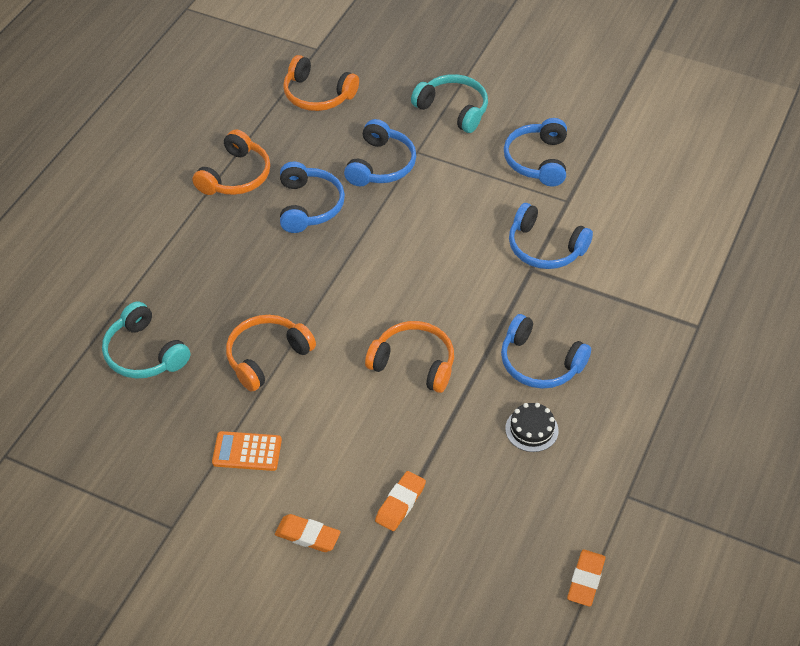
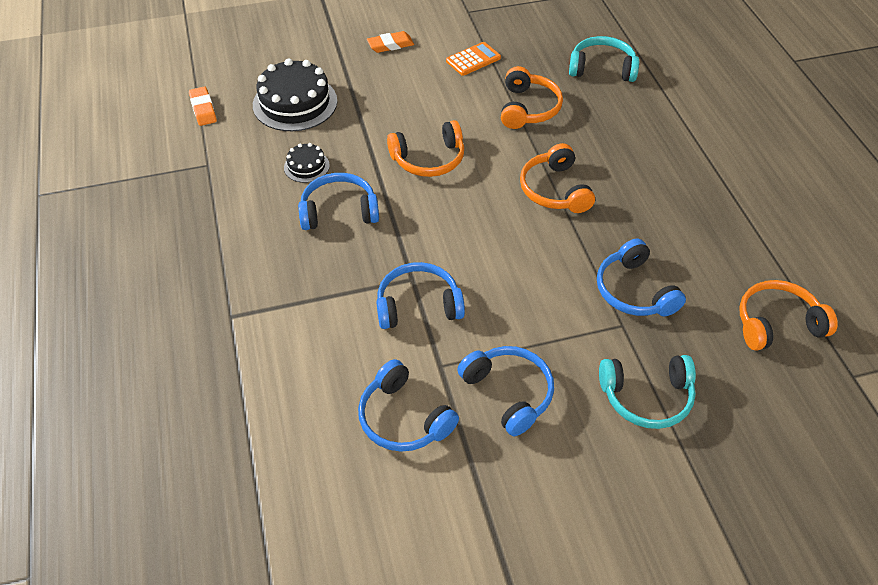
camera: 140 degrees right, 0 degrees up
(235, 176) = (724, 206): orange headphones -> orange headphones (555, 190)
(309, 206) = (639, 218): blue headphones -> blue headphones (403, 418)
(400, 503) = (353, 85): orange eraser -> none
(481, 520) = (295, 103): none -> black cake

